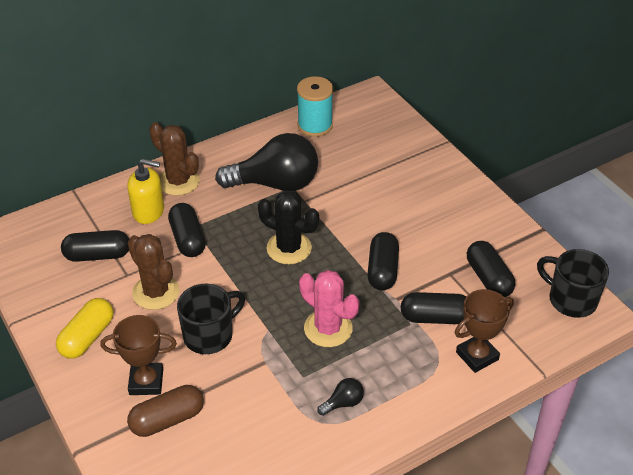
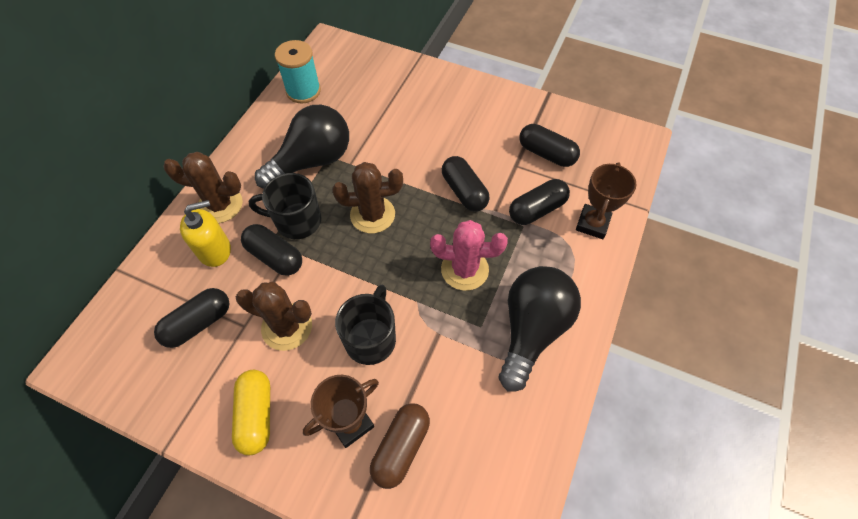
camera: 35 degrees left, 15 degrees up
(289, 248) = (372, 215): black cactus -> brown cactus
(343, 403) = (531, 330): black light bulb -> black light bulb, size x2.48
(571, 300) = (615, 139): black mug -> black mug (297, 221)

